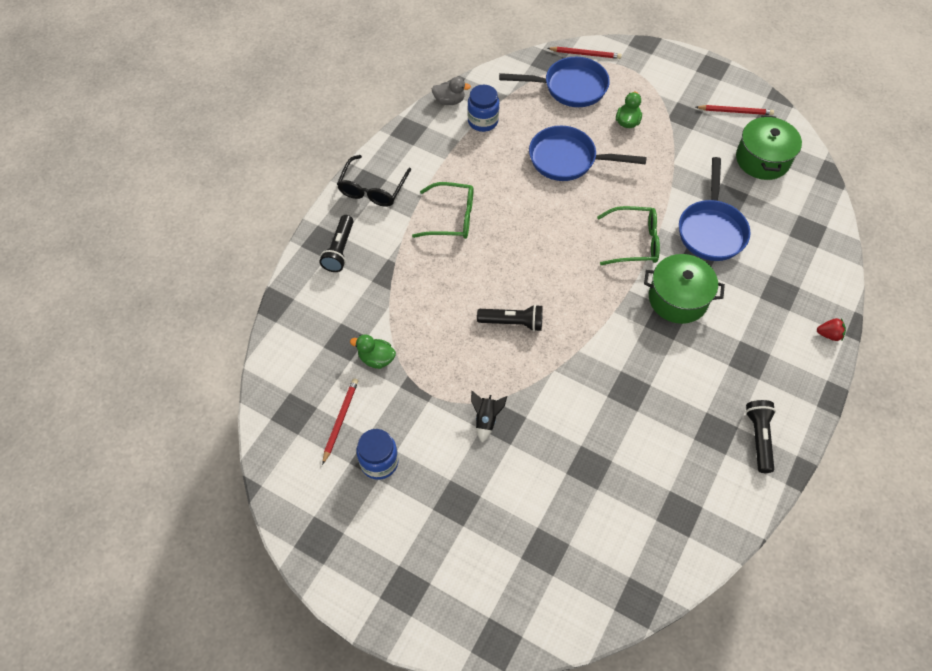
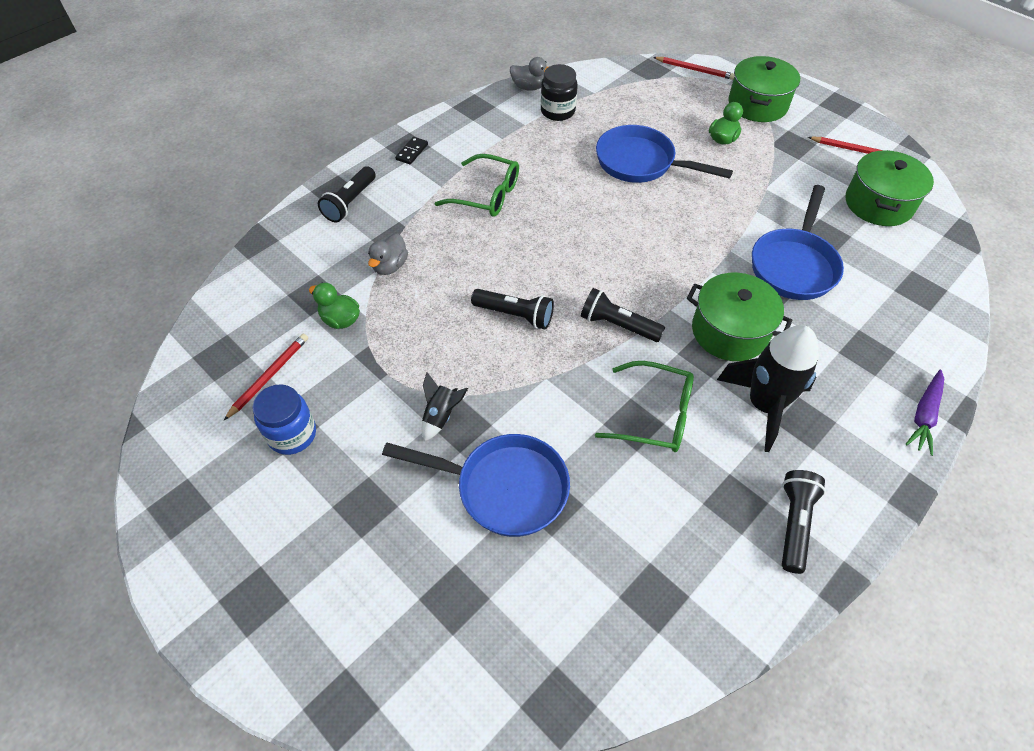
camera: 15 degrees right, 5 degrees down
(372, 189) = (412, 152): black glasses -> black domino
(397, 302) = (390, 266): none -> grey duck
(483, 121) = (557, 111): blue jar -> black jar
(570, 87) = (667, 96): blue pan -> blue pan (504, 488)
(593, 313) = (618, 325): none -> black flashlight
(634, 242) = (693, 259): green glasses -> green glasses (655, 415)
(647, 81) = (757, 105): none -> green pot
(717, 353) = (763, 405): none -> black rocket
(829, 334) = (924, 416): red strawberry -> purple carrot

